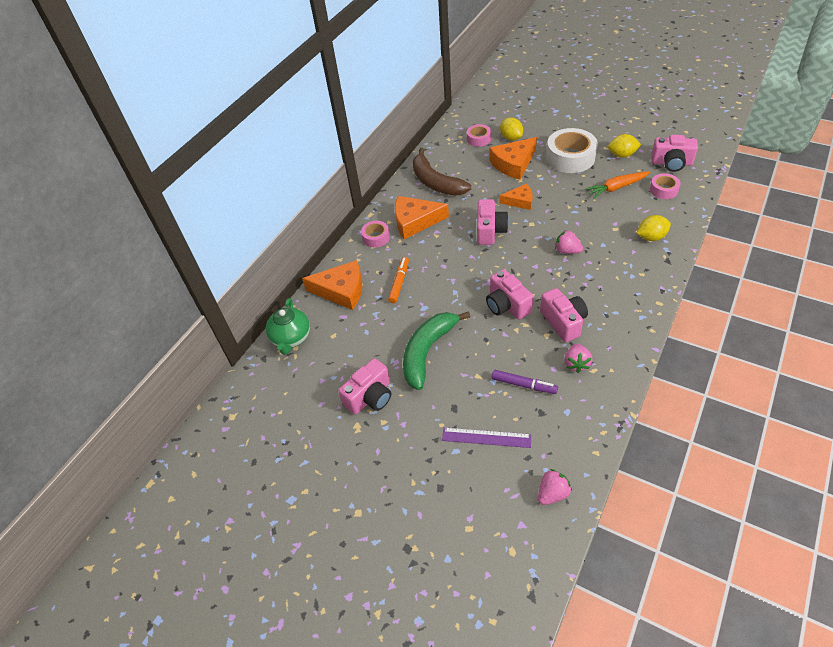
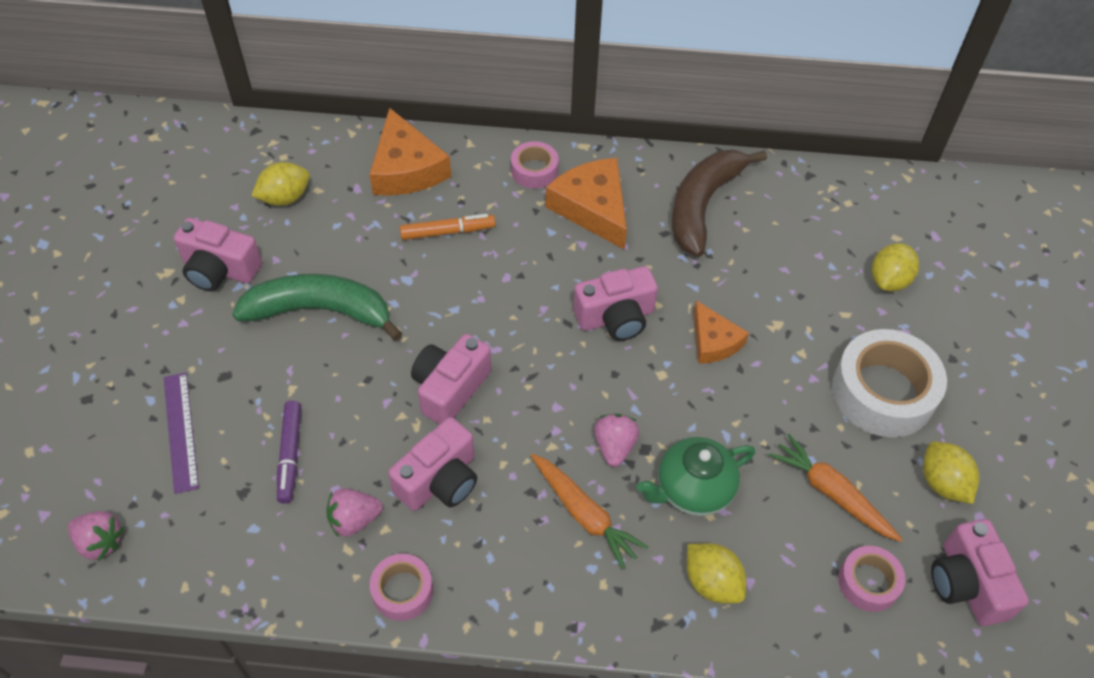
camera: 60 degrees right, 5 degrees up
(291, 338) = (298, 146): green teapot -> green teapot (692, 489)
(330, 352) = (285, 198): none -> yellow lemon
(478, 139) = (856, 232): pink tape -> pink tape (402, 591)
(513, 164) = (813, 304): orange cheese -> none
(602, 271) = (584, 514): none -> orange carrot

